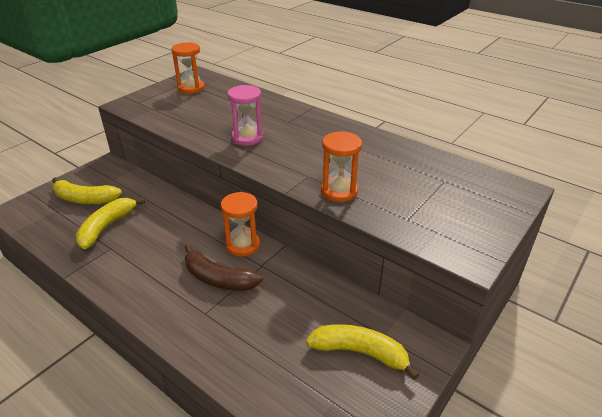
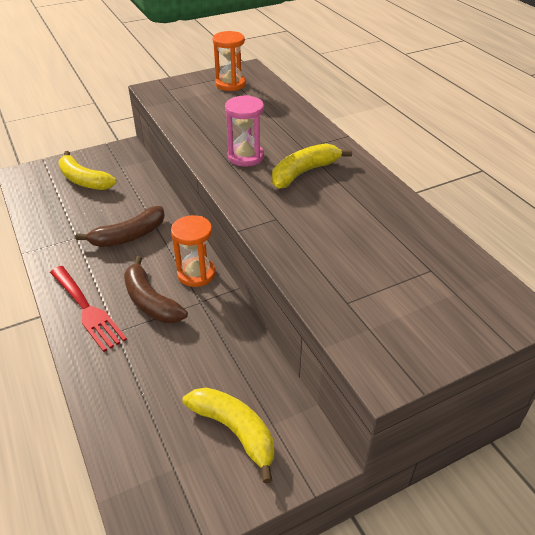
camera: 25 degrees right, 5 degrees up
(107, 227) = (85, 215): yellow banana -> yellow banana (304, 172)
(161, 233) = (129, 236): none -> brown banana
(165, 304) = (87, 310): none -> red fork
(339, 191) = (296, 246): orange hourglass -> none

